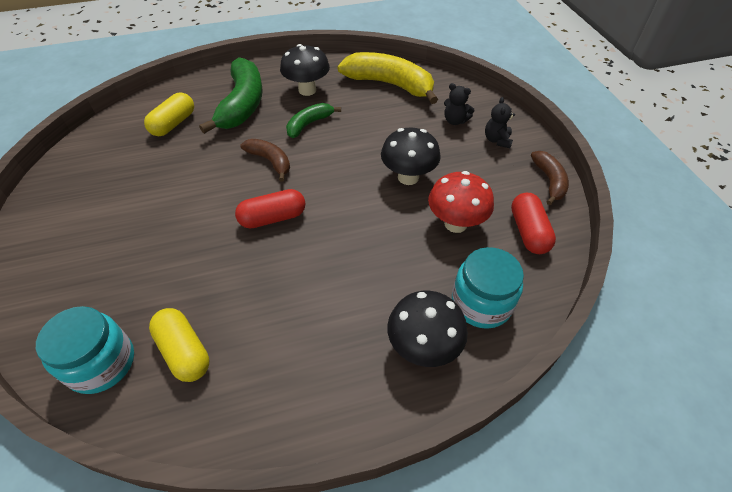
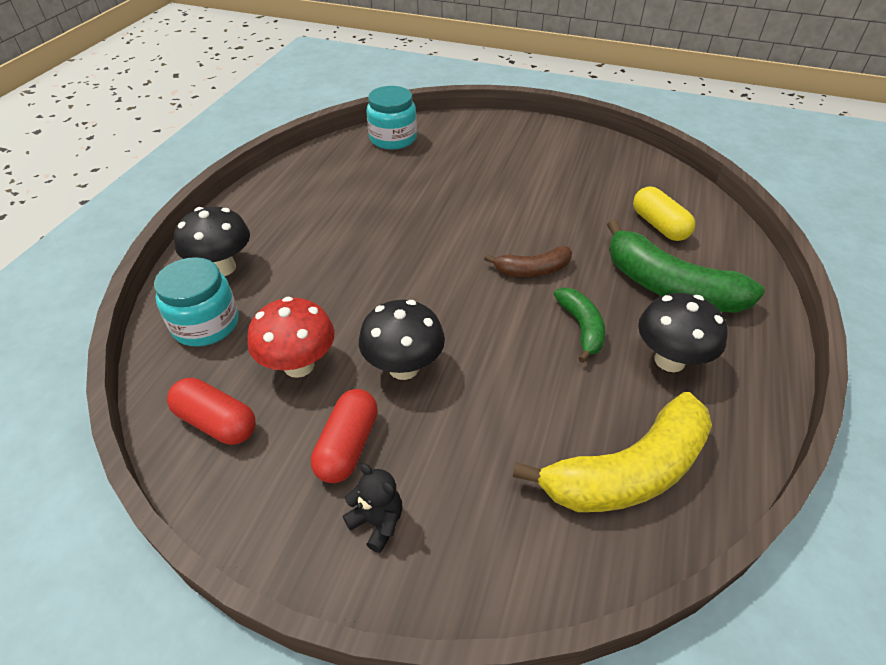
camera: 125 degrees right, 5 degrees down
(184, 351) = (363, 167): yellow capsule -> none
(273, 218) = (445, 243): red capsule -> red capsule (348, 446)
(455, 121) = (466, 498): black teddy bear -> none
(549, 181) = (246, 518): brown banana -> none

